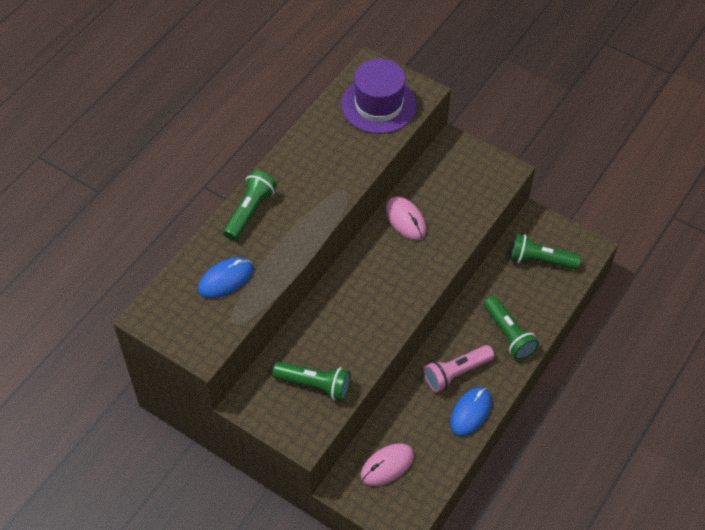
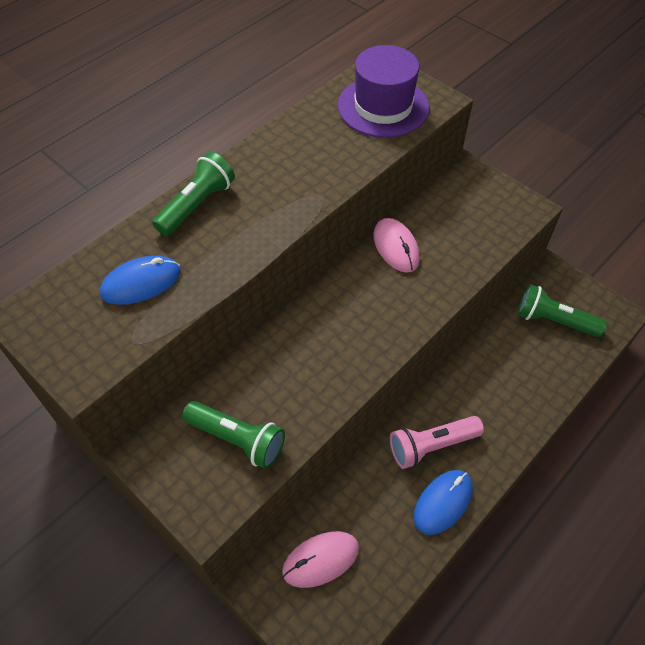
camera: 10 degrees right, 0 degrees up
(508, 335) = (505, 406): green flashlight -> none

